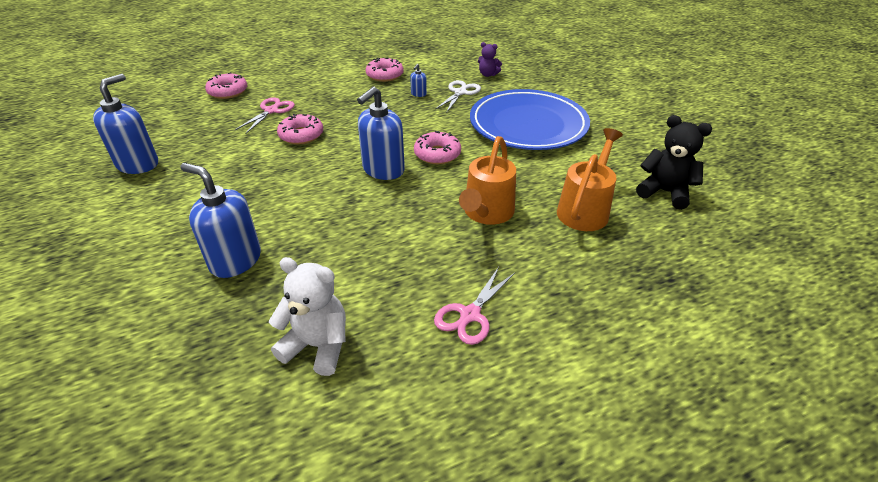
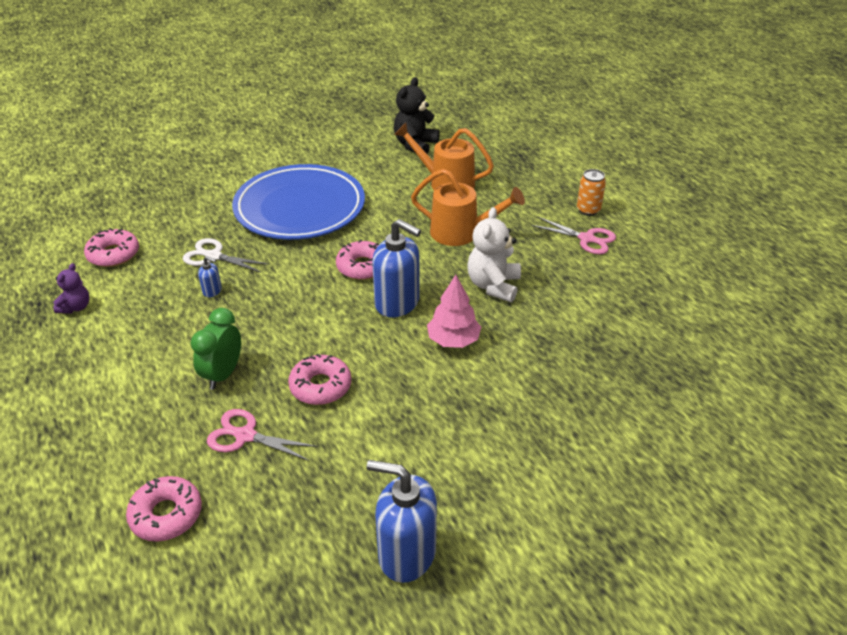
camera: 95 degrees left, 0 degrees up
(235, 260) = (571, 385): blue soap dispenser -> none
(317, 346) = (647, 311): white teddy bear -> white teddy bear (493, 286)
(324, 196) = (453, 340): none -> pink tree
(330, 101) = (223, 374): none -> green clock
(385, 75) = (143, 329): pink donut -> pink donut (113, 254)
(488, 74) = (164, 235): purple teddy bear -> purple teddy bear (76, 307)
(537, 329) = (588, 210): none -> orange can

